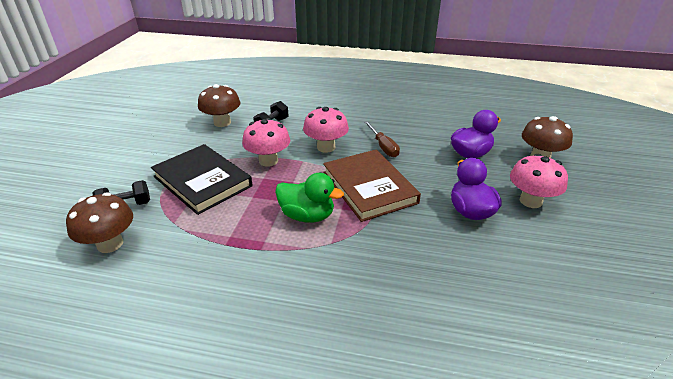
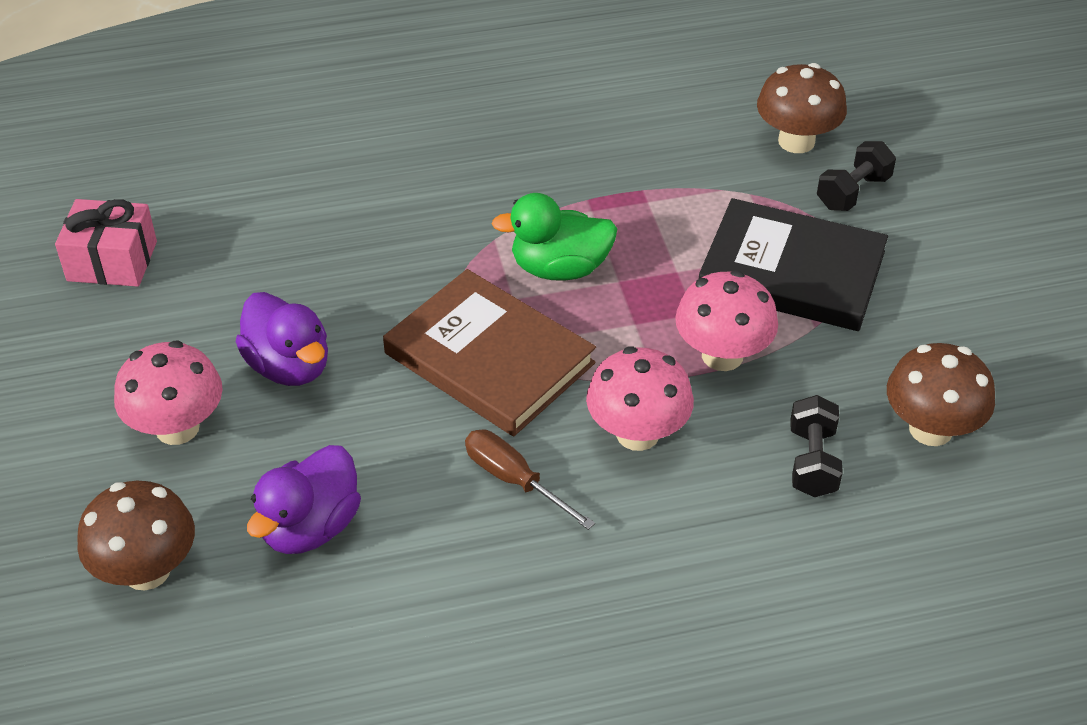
camera: 155 degrees right, 10 degrees up
(588, 309) = (112, 261): none -> pink gift

